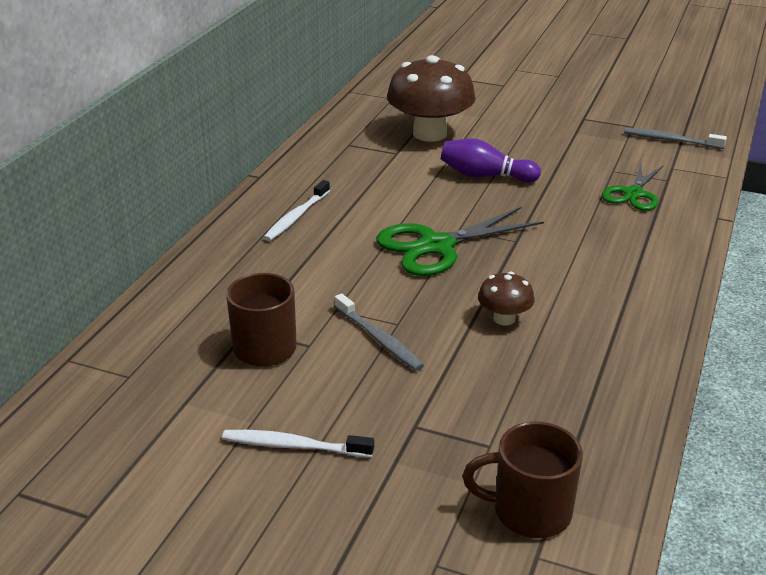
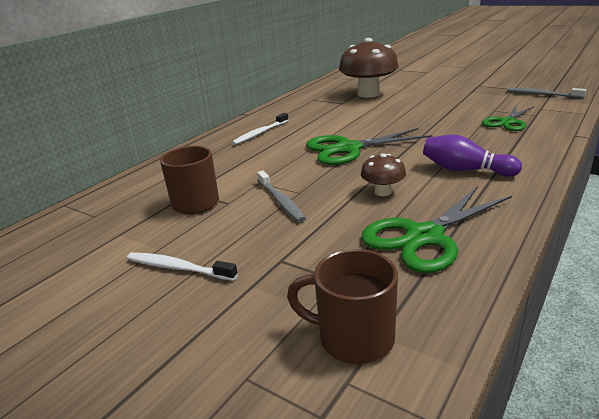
camera: 15 degrees right, 5 degrees down
(485, 176) = (398, 113): purple bowling pin -> purple bowling pin (465, 170)
(570, 382) = (424, 237): none -> green scissors

